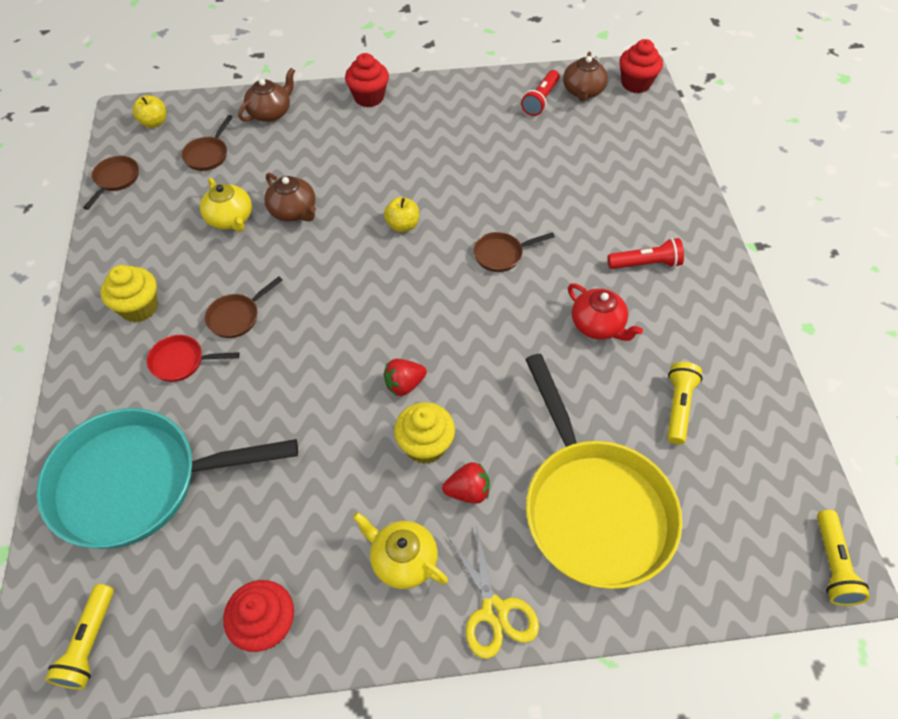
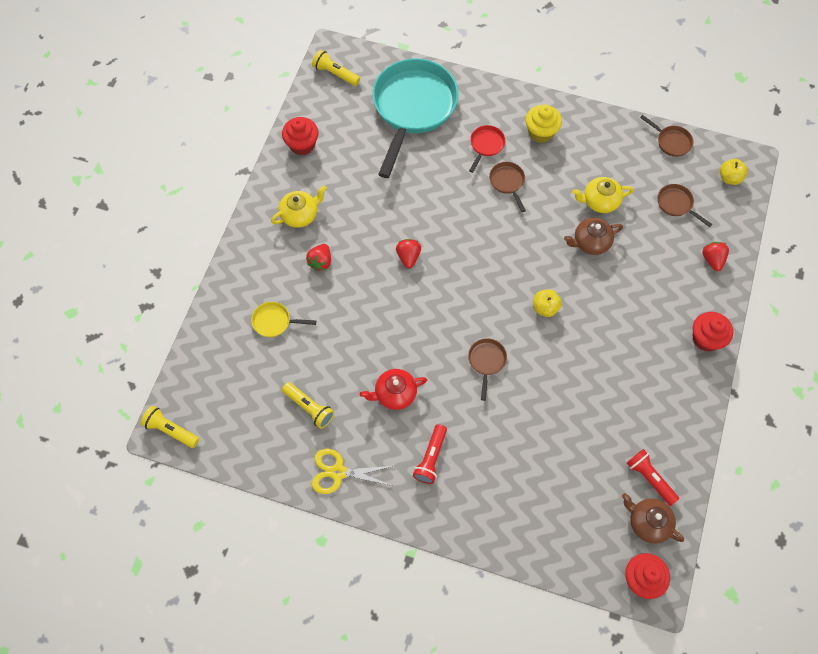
camera: 115 degrees right, 10 degrees up
(270, 112) = (712, 260): brown teapot -> red strawberry
(425, 445) = (361, 252): yellow cupcake -> none
(494, 611) = (250, 245): yellow scissors -> yellow scissors (338, 472)
(593, 508) = (274, 321): yellow pan -> yellow pan, size x0.40

